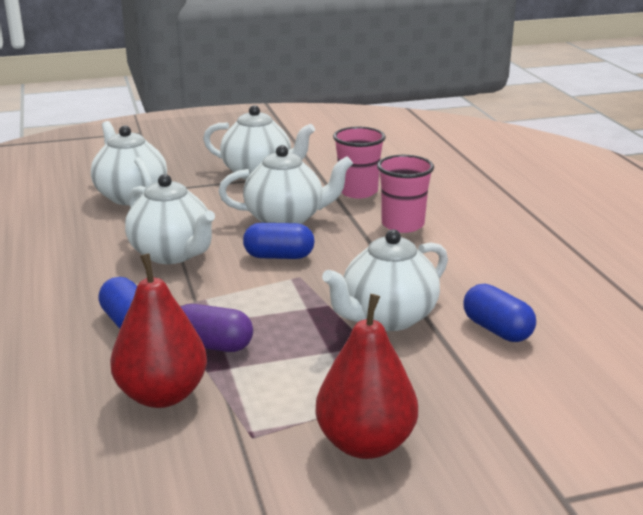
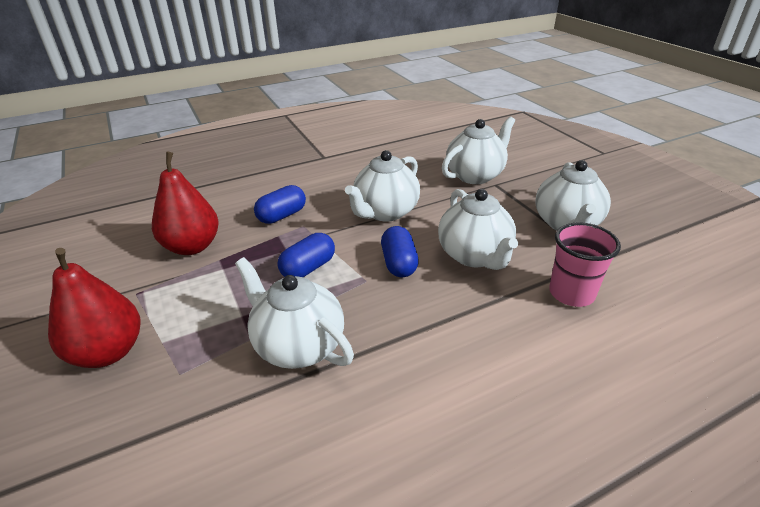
camera: 80 degrees right, 10 degrees up
(212, 345) = (252, 255): purple capsule -> none
(402, 225) = (506, 338): pink cup -> none
(497, 330) = (279, 438): blue capsule -> blue capsule (308, 268)

